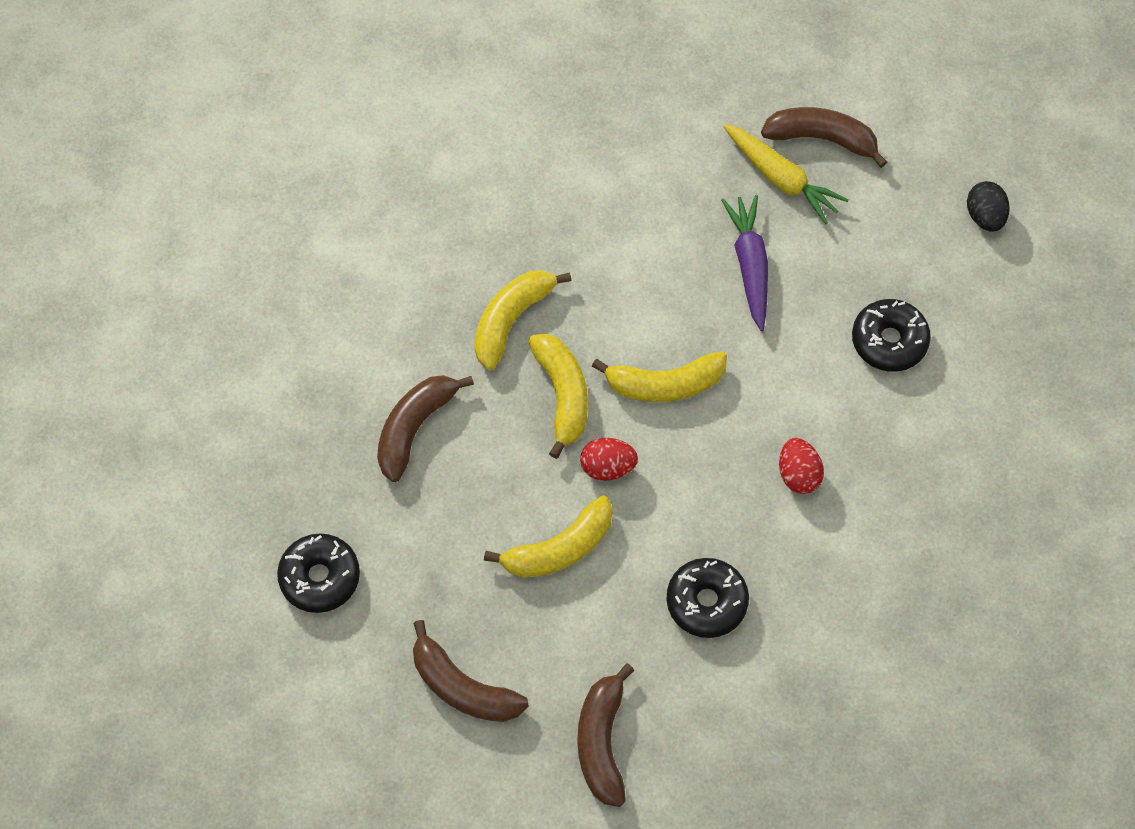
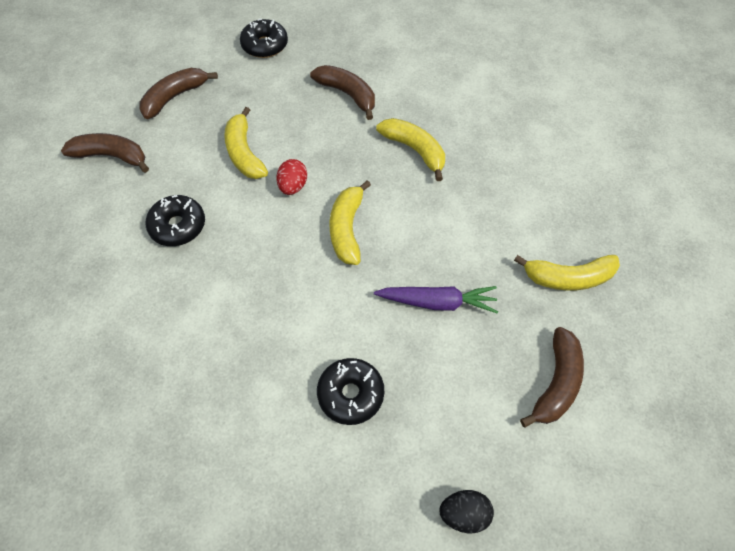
camera: 100 degrees right, 5 degrees down
(562, 395) = (352, 169): yellow banana -> yellow banana (568, 277)
(781, 179) = (517, 341): yellow carrot -> none
(798, 474) = (253, 301): red egg -> none

